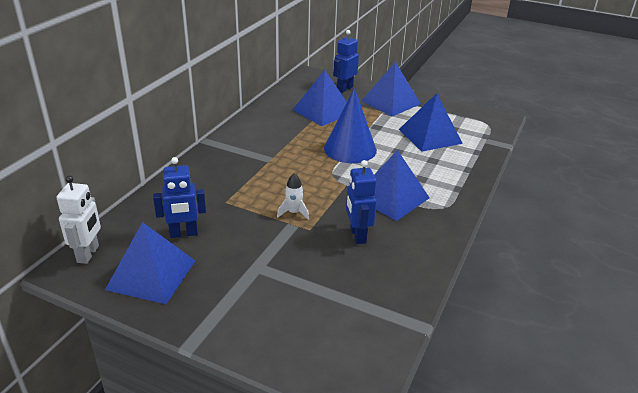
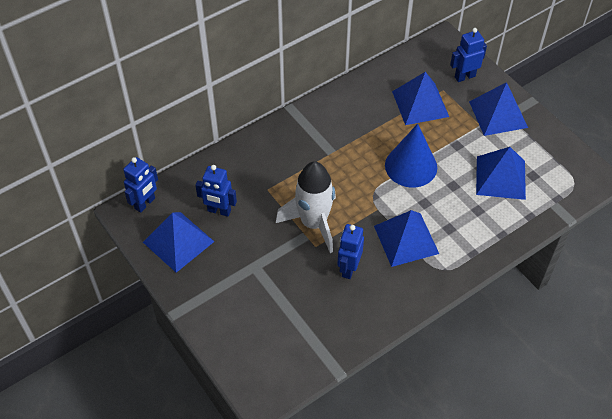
camera: 30 degrees right, 20 degrees up
(88, 254) = (145, 203): white robot -> blue robot
(294, 212) = (314, 223): white rocket -> white rocket, size x2.39

